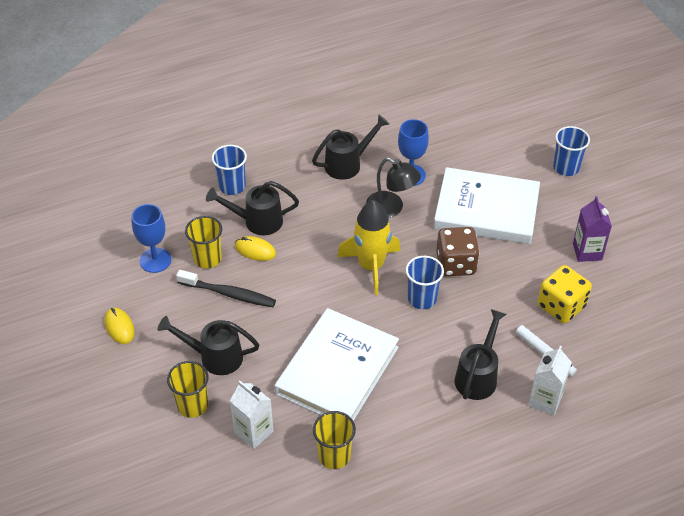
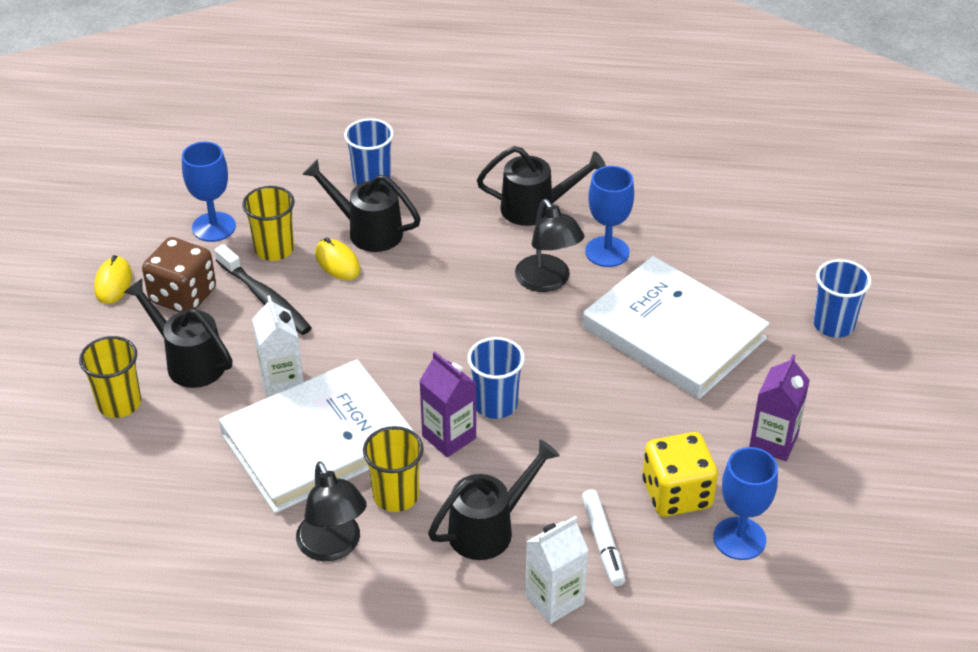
camera: 30 degrees right, 5 degrees down
(254, 432) = (161, 465): white carton -> white carton (282, 383)
(334, 455) = (230, 537): yellow cup -> yellow cup (396, 495)
(371, 266) = (463, 339): yellow rocket -> none
(399, 431) = (333, 547): none -> black lamp
(411, 331) = (449, 437): none -> purple carton
(455, 264) = (576, 381): brown dice -> brown dice (183, 296)
(612, 316) = (739, 538): none -> blue goblet

